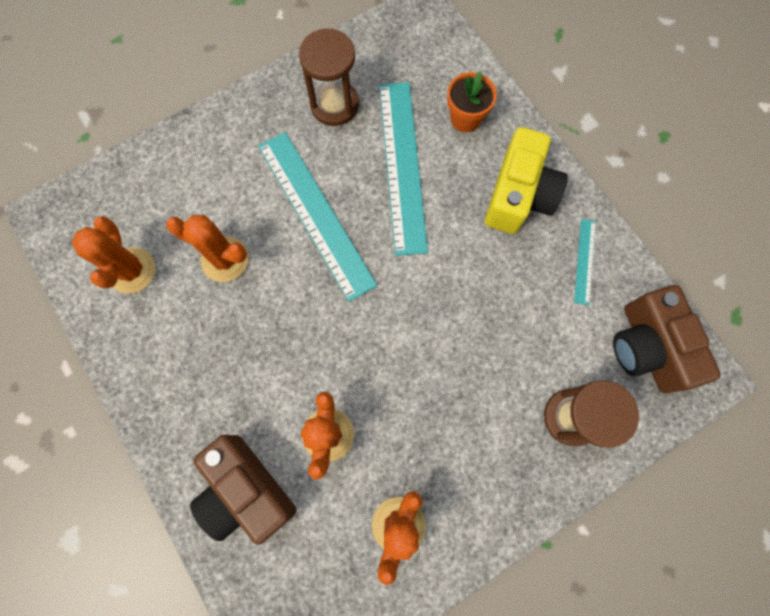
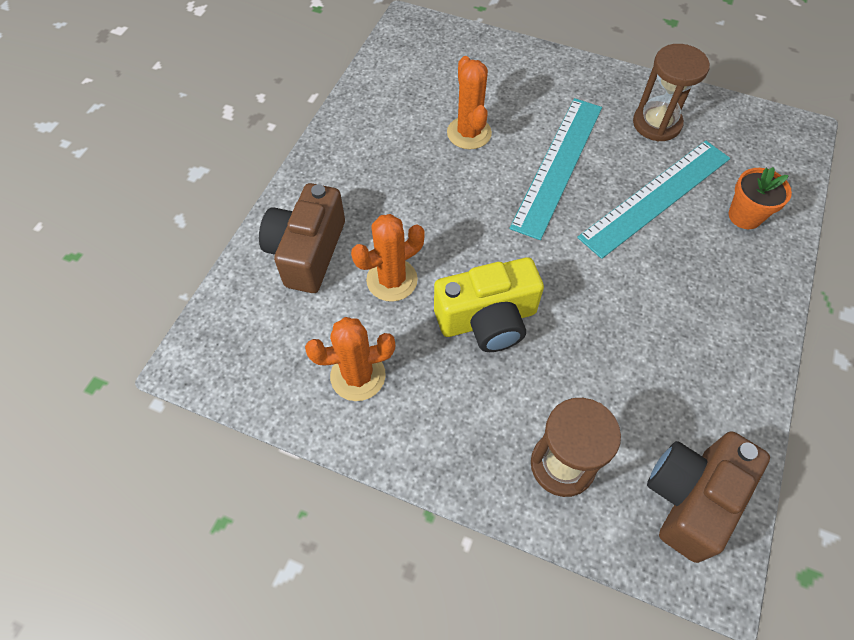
camera: 55 degrees right, 15 degrees down
(131, 270) = (411, 87): orange cactus -> none
(518, 195) = (721, 297): yellow camera -> yellow camera (487, 319)
(584, 261) = (717, 388): turquoise ruler -> none

